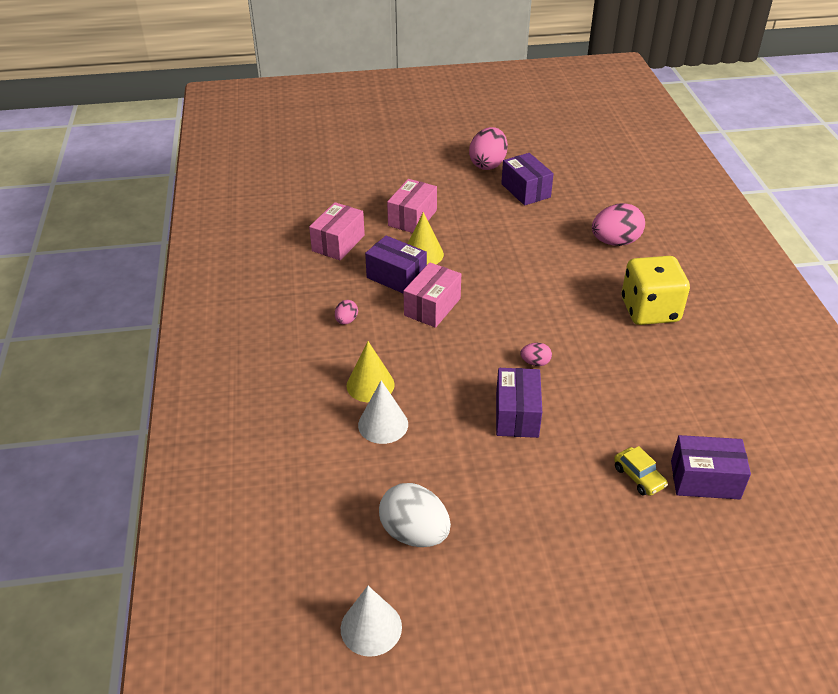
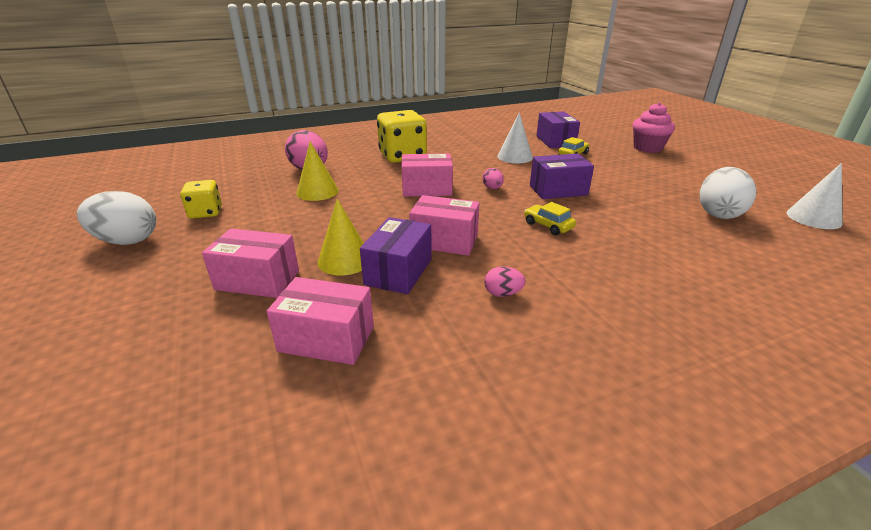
camera: 105 degrees left, 10 degrees down
(370, 385) = (591, 258): yellow cone -> yellow cone (317, 192)
(383, 424) = (633, 243): white cone -> white cone (515, 157)
(436, 378) = (548, 225): none -> yellow car
(488, 164) = (127, 241): pink egg -> white egg
(525, 190) = (206, 212): purple box -> yellow dice
(545, 314) = (427, 189): none -> pink box
(661, 592) = (647, 148): none -> pink cupcake

